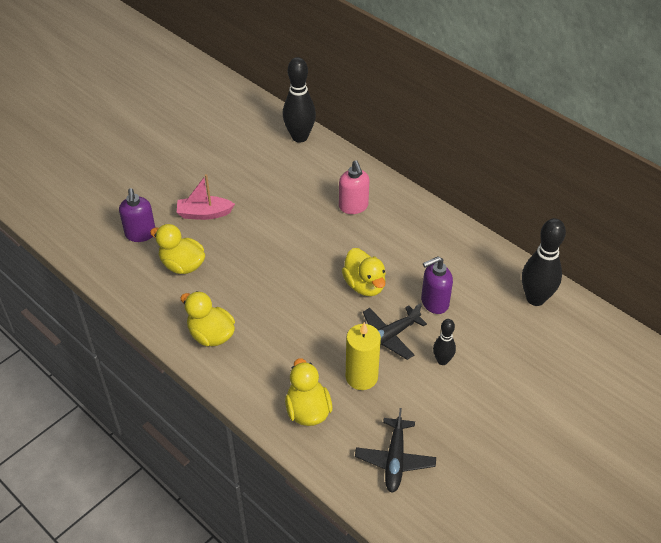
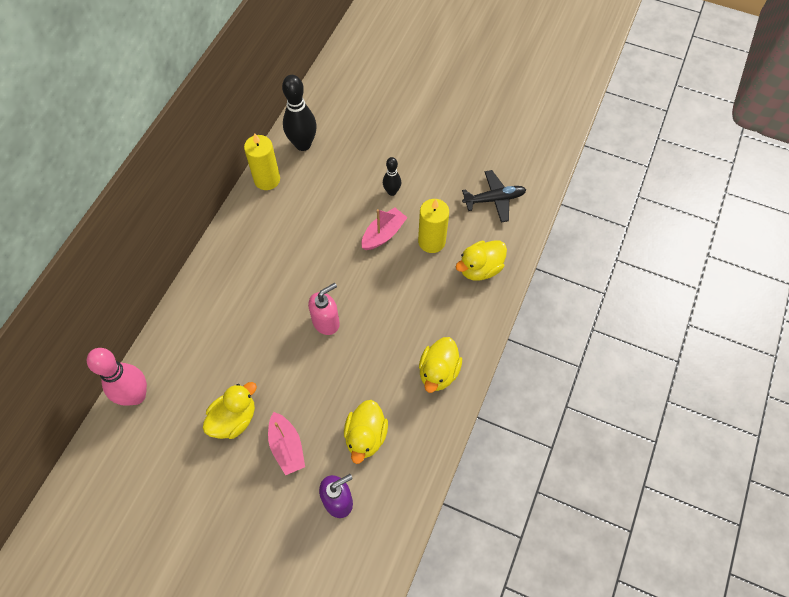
camera: 110 degrees left, 15 degrees up
(299, 137) = (136, 396): black bowling pin -> pink bowling pin
(353, 207) = (234, 307): pink soap dispenser -> pink soap dispenser (326, 322)
(364, 285) = (333, 268): yellow duck -> yellow duck (234, 419)
(388, 337) = (383, 234): black plane -> pink boat
(434, 303) = (334, 211): purple soap dispenser -> none
(495, 259) = (267, 179): none -> yellow candle

